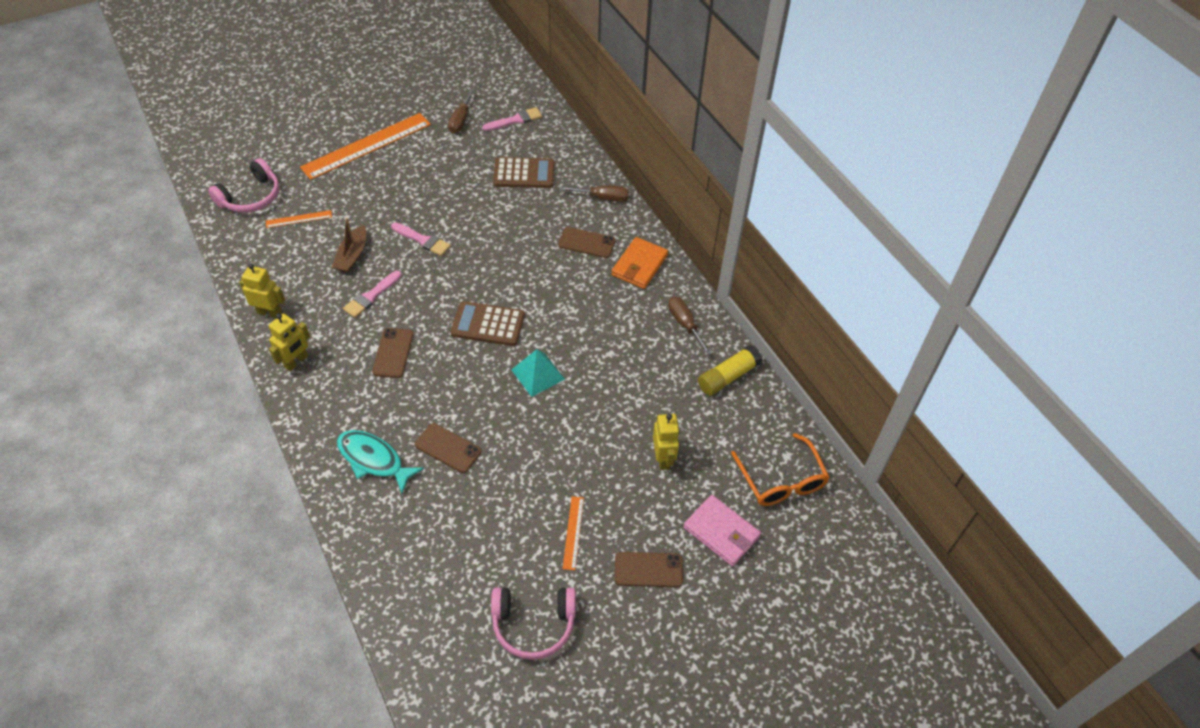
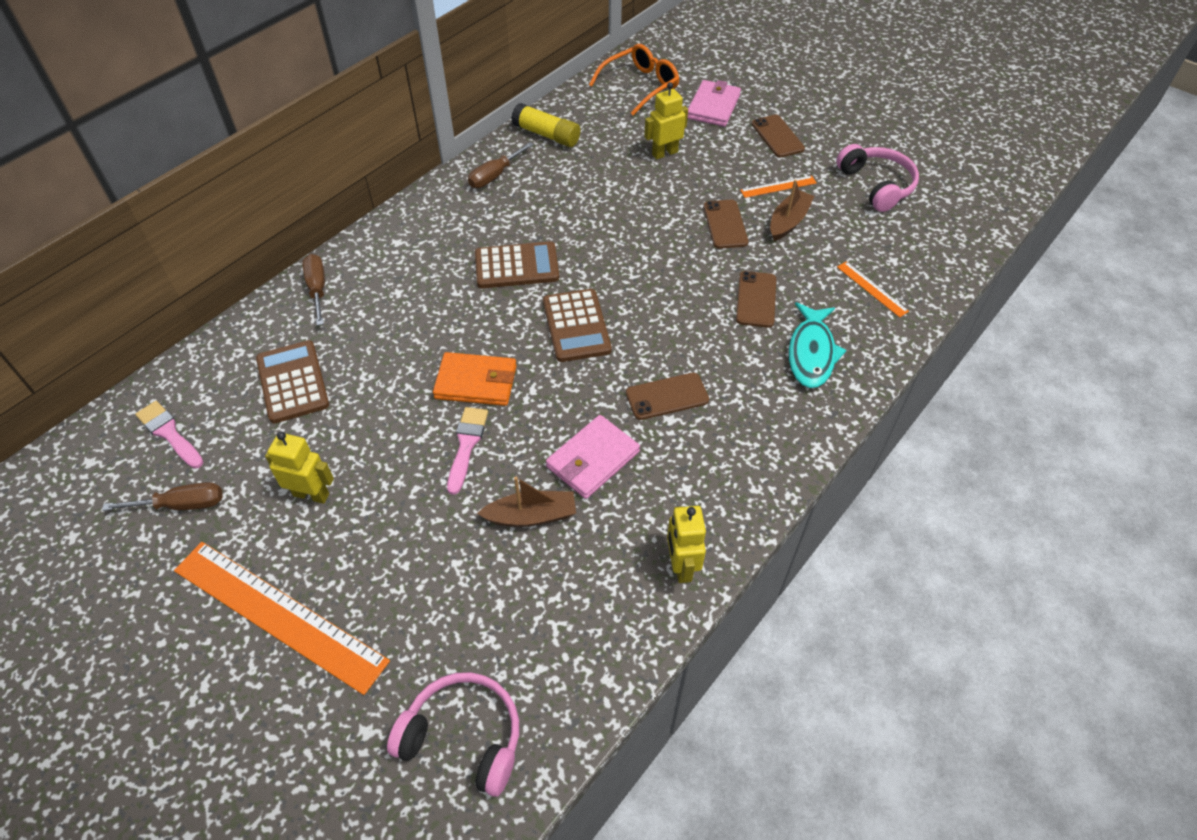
camera: 110 degrees left, 0 degrees up
(296, 362) = (738, 490): yellow robot -> yellow robot (311, 494)
(299, 219) = (487, 628): orange ruler -> orange ruler (872, 289)
(371, 296) = (592, 459): pink brush -> pink wallet
(523, 517) = (788, 221): none -> brown boat
(538, 374) = (621, 262): turquoise pyramid -> none
(568, 308) = (516, 266): none -> brown calculator
(587, 243) = (405, 281): brown phone -> brown phone (725, 224)
(639, 265) = (424, 228): orange wallet -> orange wallet (476, 382)

